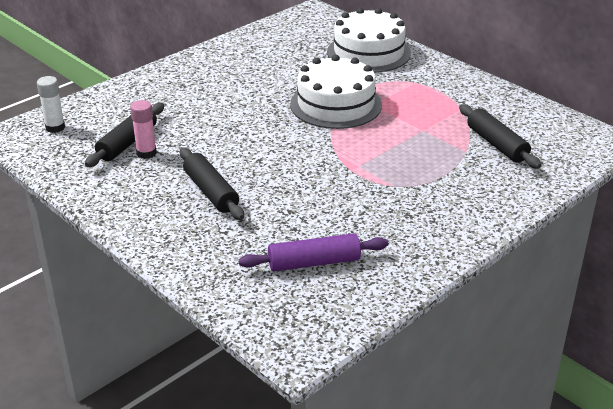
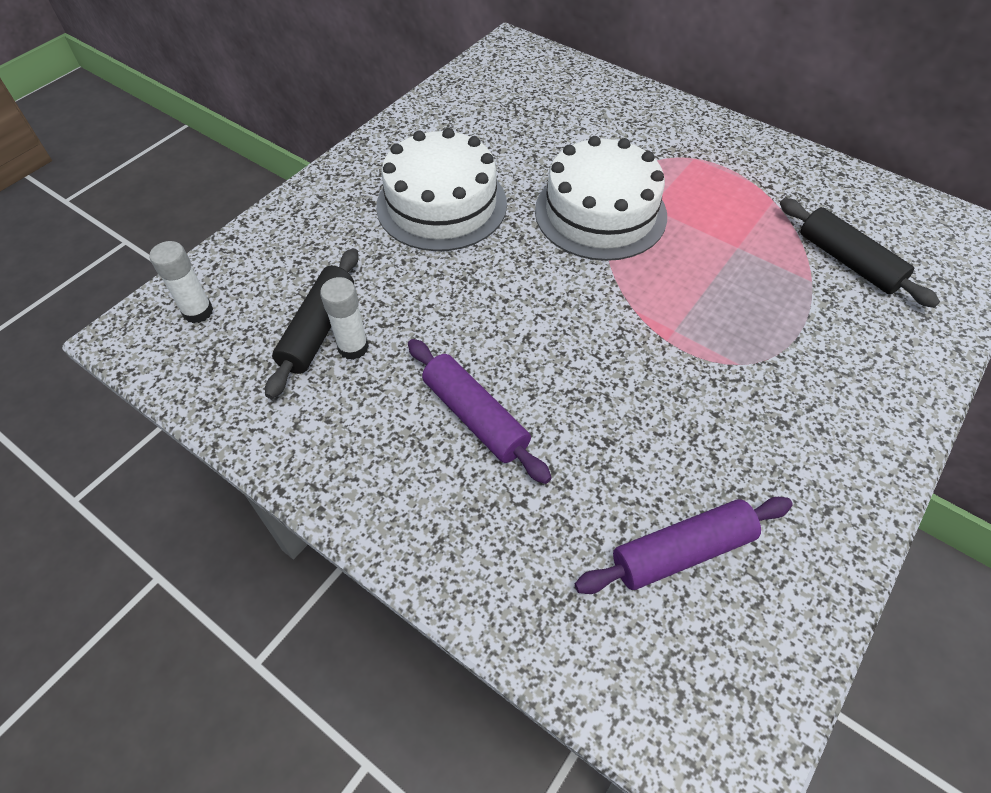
camera: 10 degrees left, 20 degrees up
(146, 153) = (353, 347): pink glue stick -> white glue stick
(211, 192) = (475, 417): black rolling pin -> purple rolling pin
(368, 52) = (611, 111): white cake -> white cake (441, 204)

